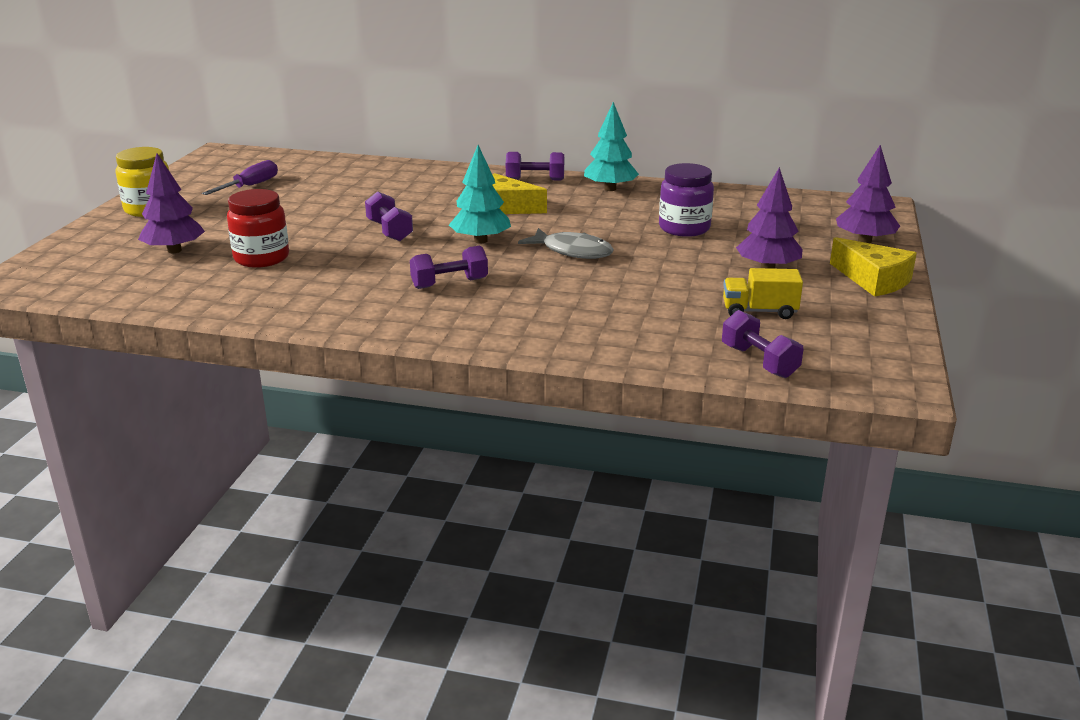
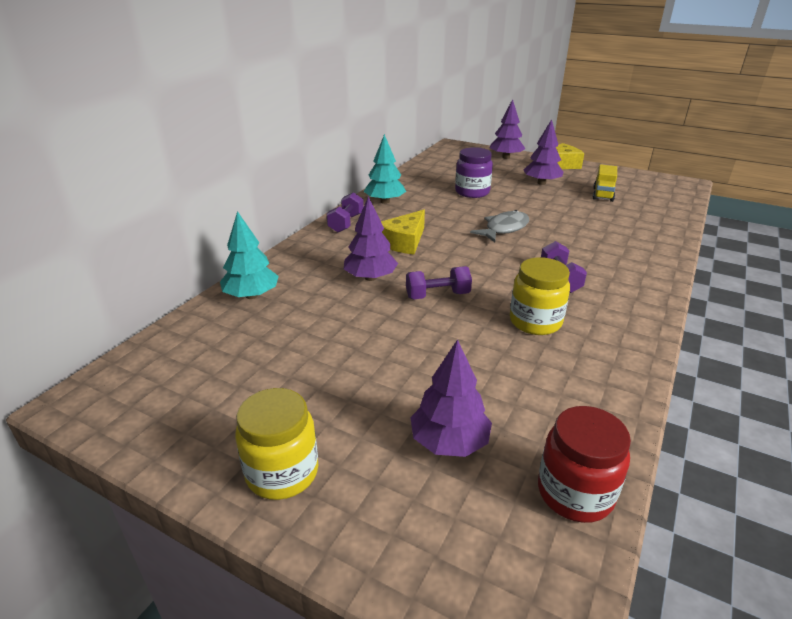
camera: 75 degrees left, 5 degrees up
(250, 186) = (249, 376): purple screwdriver -> none
(261, 258) = (488, 373): red jar -> red jar (575, 493)
(350, 273) = (535, 322): none -> yellow jar
(415, 203) = (370, 278): none -> purple tree
(480, 240) = (473, 258): turquoise tree -> turquoise tree (251, 295)
(759, 361) = (668, 205): purple dumbbell -> none

